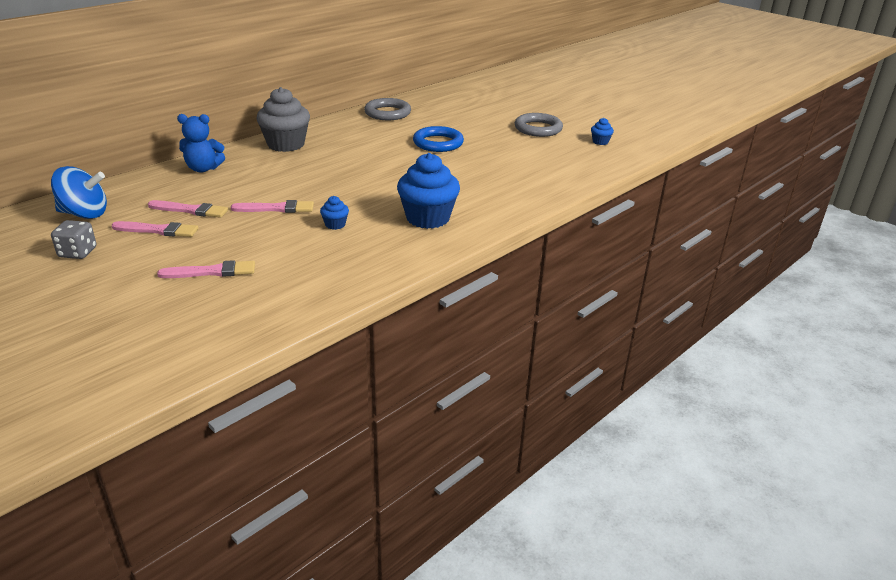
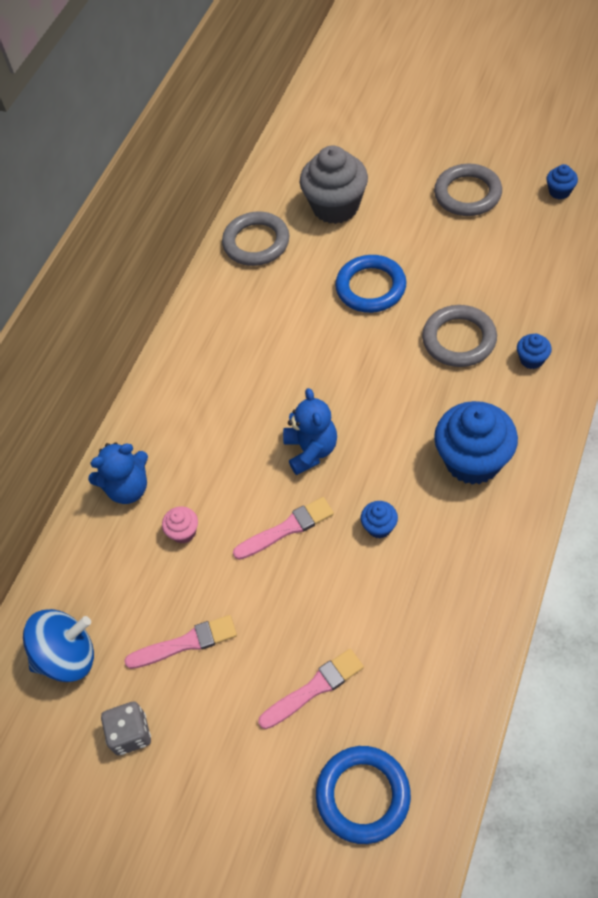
camera: 15 degrees left, 25 degrees up
(183, 325) = (363, 795): none -> blue ring
(190, 210) = (188, 584): pink brush -> none
(213, 192) = (183, 532): none -> pink cupcake
(286, 144) = (185, 382): grey cupcake -> grey cupcake (335, 207)
(328, 186) = (311, 450): none -> blue teddy bear
(472, 174) = (459, 339): none -> grey ring
(512, 193) = (531, 359): none -> blue cupcake

